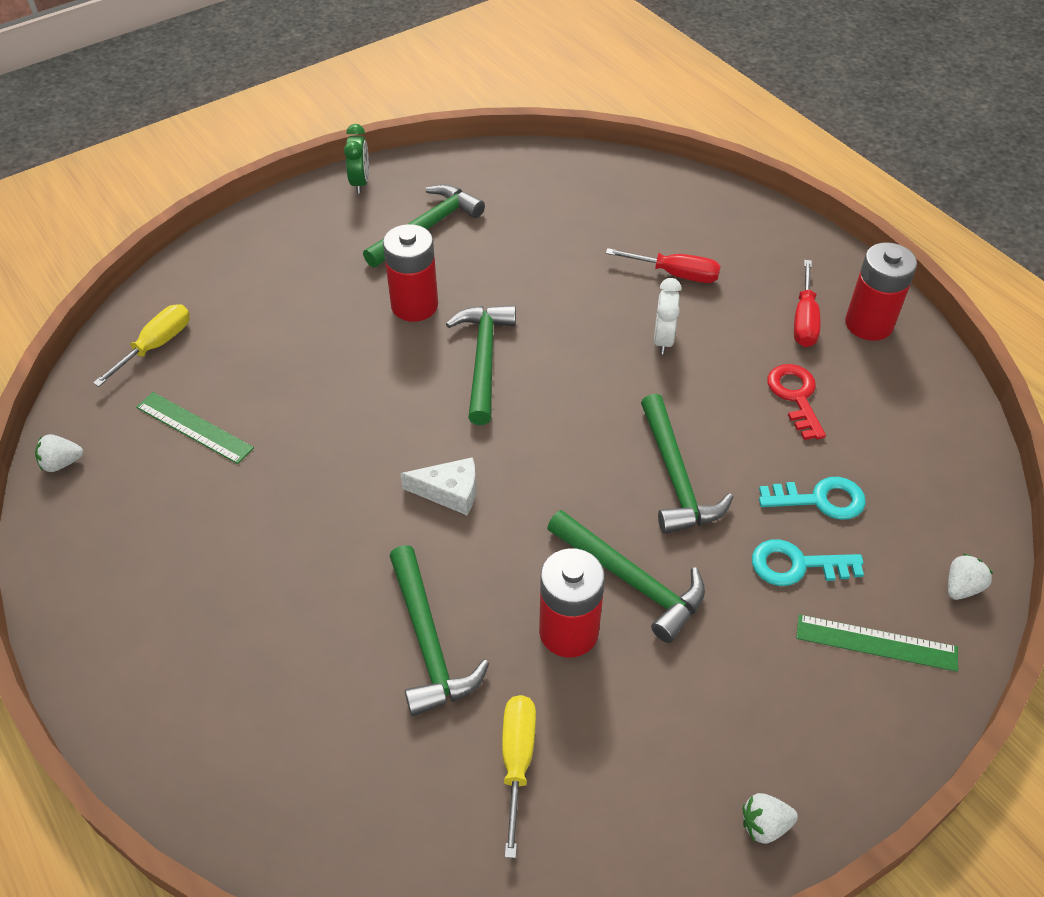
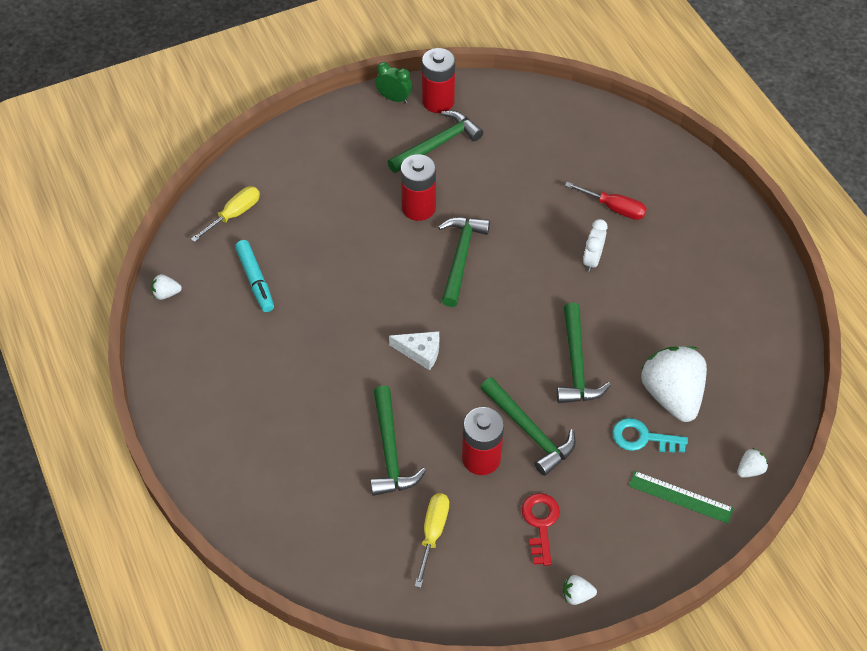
camera: 10 degrees right, 5 degrees up
(194, 427) = (255, 280): green ruler -> turquoise marker
(360, 182) = (394, 98): green clock -> green clock turned 75 degrees counterclockwise
(795, 396) = (676, 317): red key -> red key (540, 523)
(804, 320) = (700, 258): red screwdriver -> none
(820, 499) = (671, 395): turquoise key -> white strawberry
(869, 324) = (746, 268): red battery -> red battery (438, 101)

